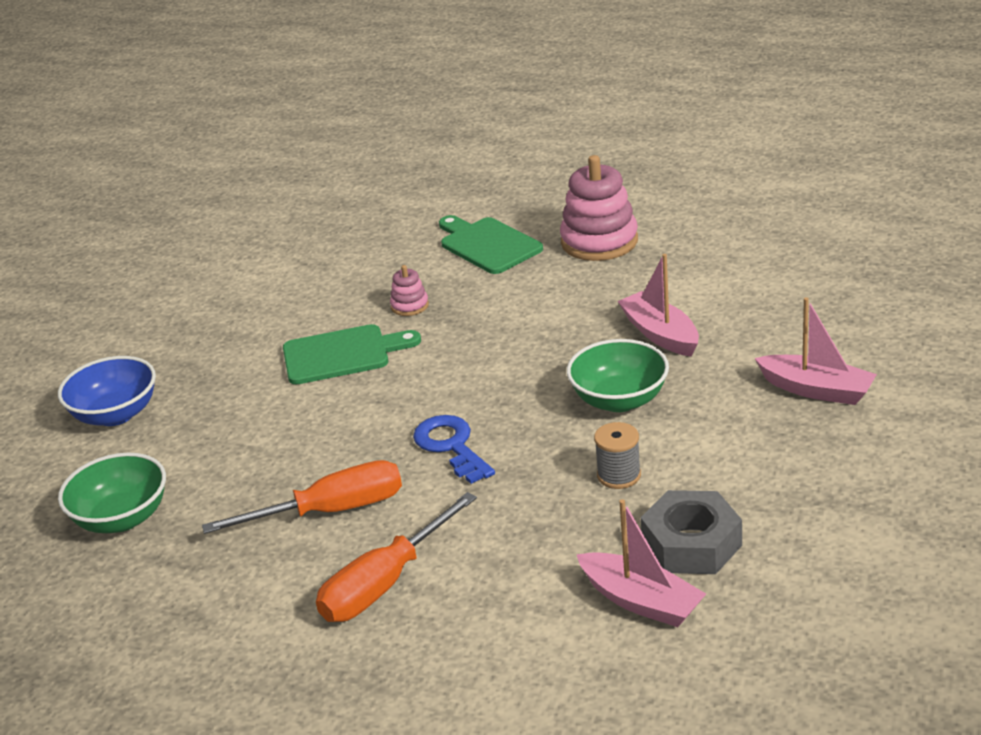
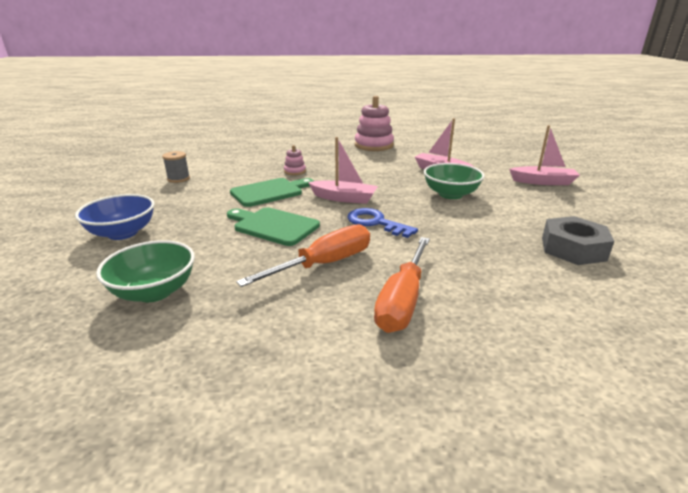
camera: 25 degrees left, 5 degrees down
(487, 244) = (318, 149): green cutting board -> green cutting board (273, 226)
(619, 475) = (490, 224): grey spool -> grey spool (178, 179)
(641, 601) = (585, 282): pink boat -> pink boat (344, 198)

